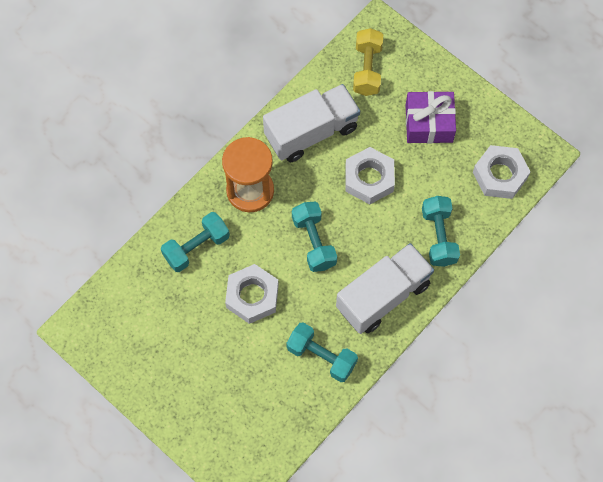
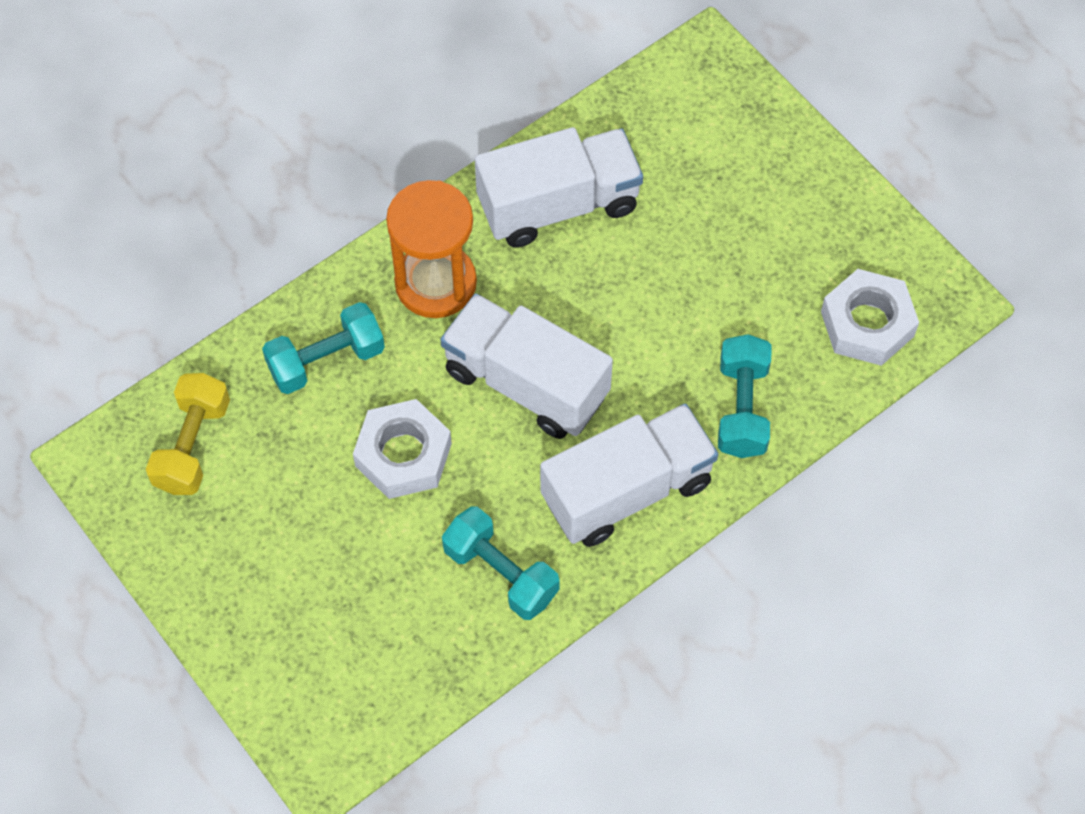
camera: 10 degrees right, 5 degrees down
(314, 242) = (526, 383): turquoise dumbbell -> white truck
(367, 69) = (673, 118): yellow dumbbell -> yellow dumbbell (192, 445)
(369, 179) = (641, 295): white nut -> none
(429, 123) = (761, 221): purple gift -> none

